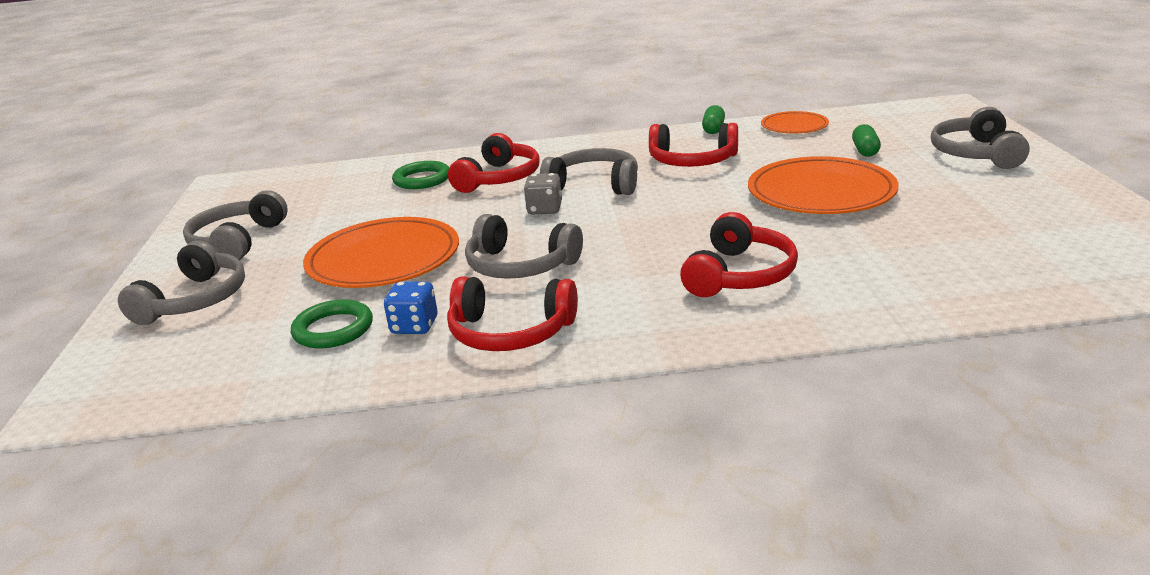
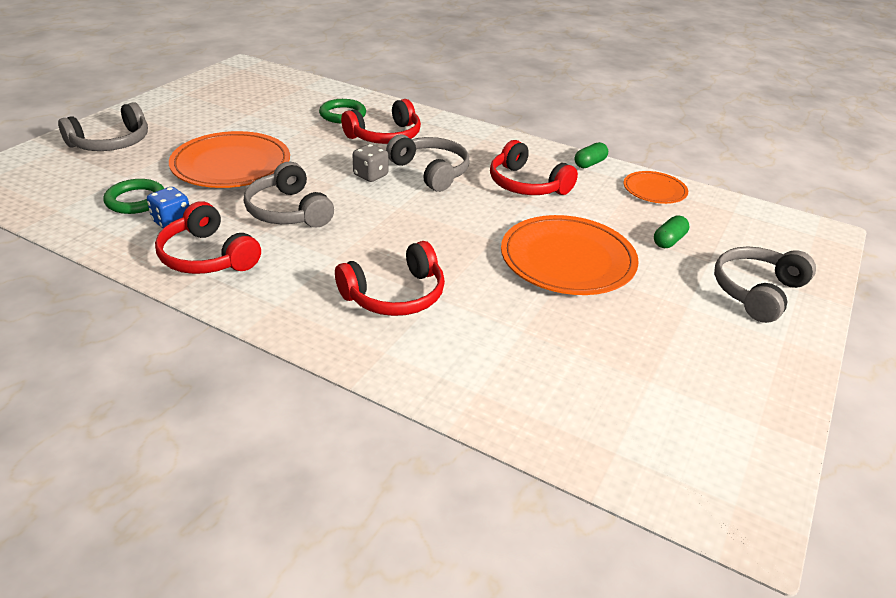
camera: 30 degrees right, 10 degrees up
(237, 241) = (187, 112): grey headphones -> none

